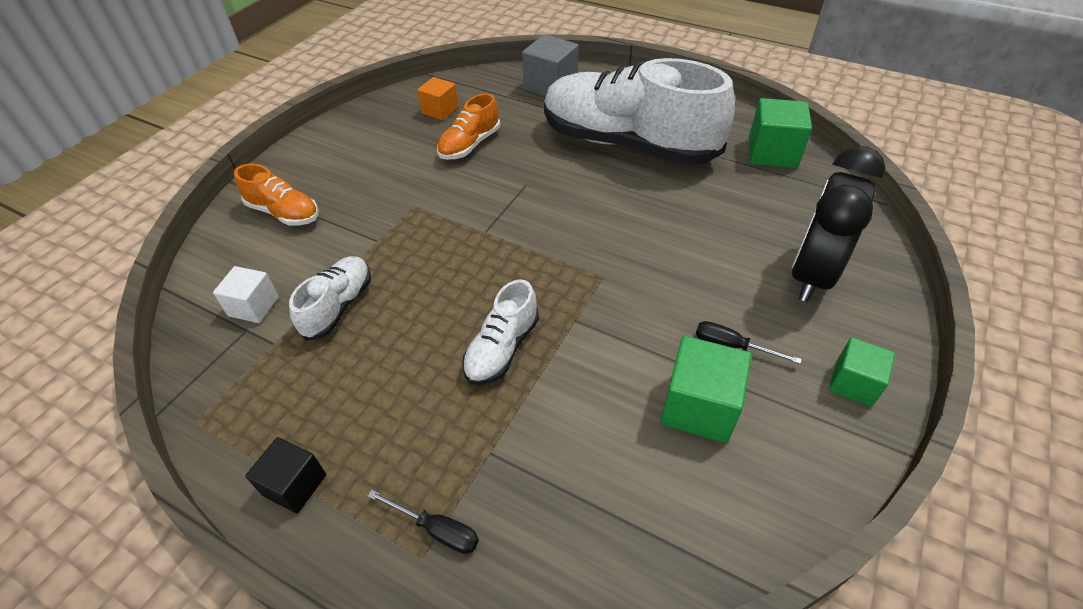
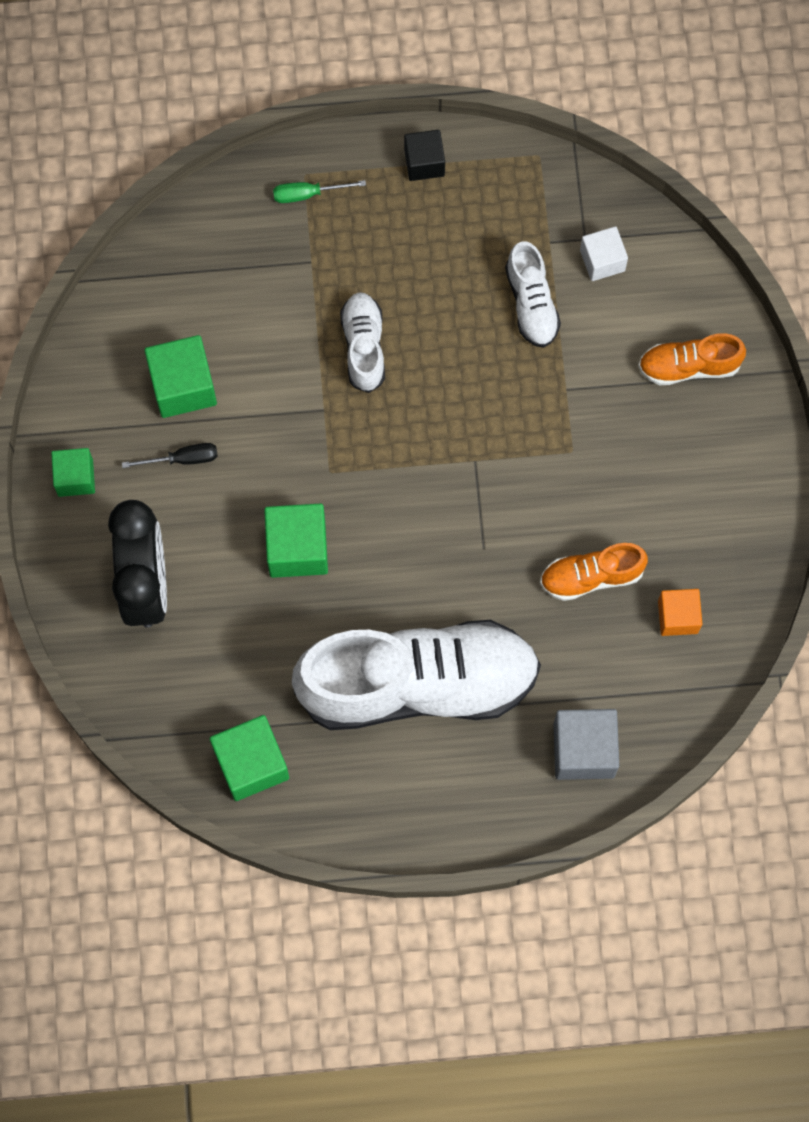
camera: 145 degrees right, 25 degrees up
(436, 529) = (307, 194): black screwdriver -> green screwdriver
(470, 145) = (591, 576): orange shoe -> orange shoe turned 105 degrees counterclockwise
(664, 242) = (297, 548): none -> green cube

